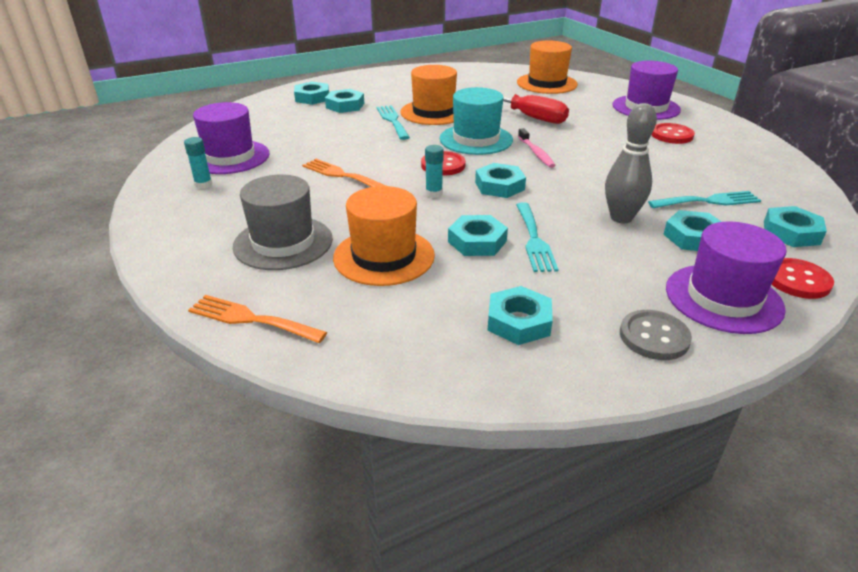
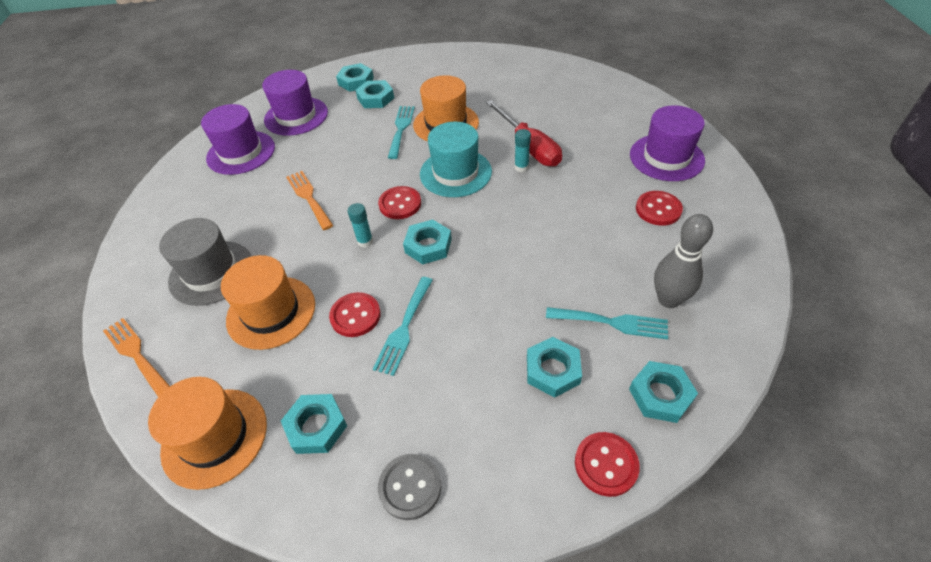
camera: 25 degrees right, 15 degrees up
(203, 185) = (201, 184): turquoise glue stick -> turquoise glue stick (521, 167)
(477, 241) = (355, 316): turquoise nut -> red button
(536, 153) = (496, 206): pink toothbrush -> none
(546, 83) = (589, 97): orange hat -> orange hat (215, 437)
(621, 218) = (505, 322): grey bowling pin -> grey bowling pin (668, 299)
(723, 298) = (512, 462): purple hat -> purple hat (296, 116)

